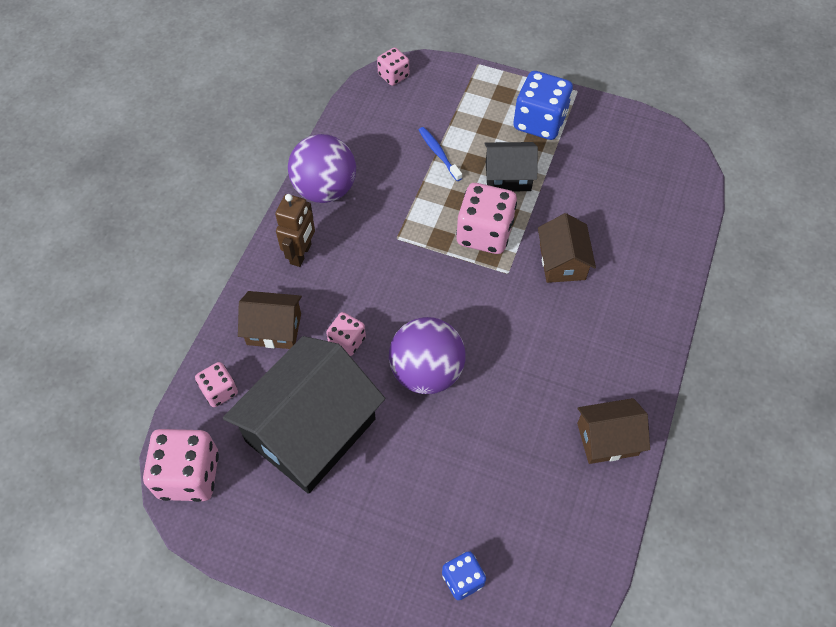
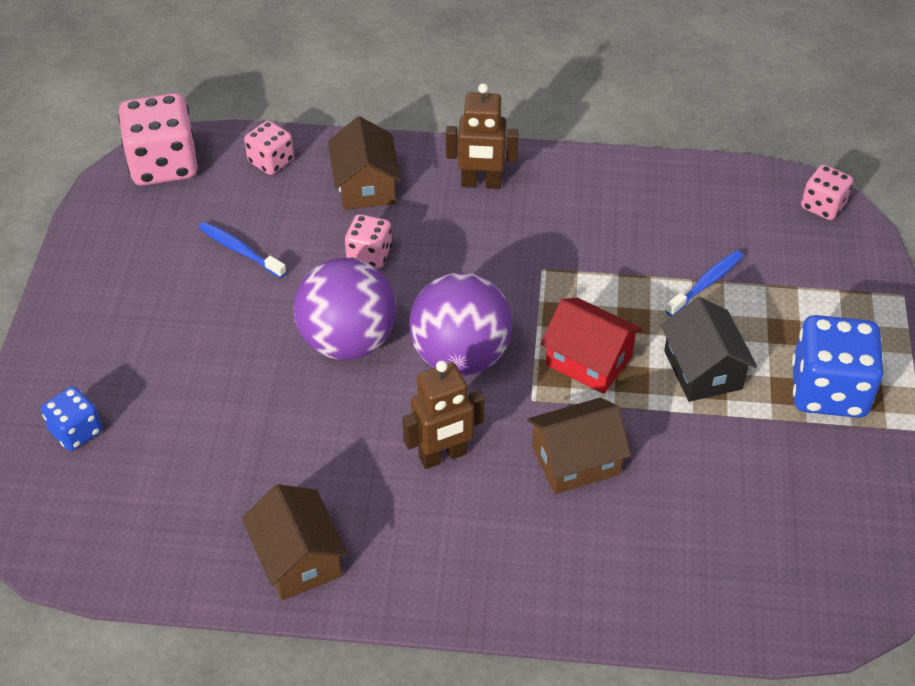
camera: 75 degrees right, 10 degrees down
(311, 430) = (240, 250): black house -> blue toothbrush
(325, 189) = (590, 182): purple ball -> purple ball (460, 356)
(484, 233) = (588, 360): pink dice -> red house
(542, 334) = (443, 456): none -> brown robot

